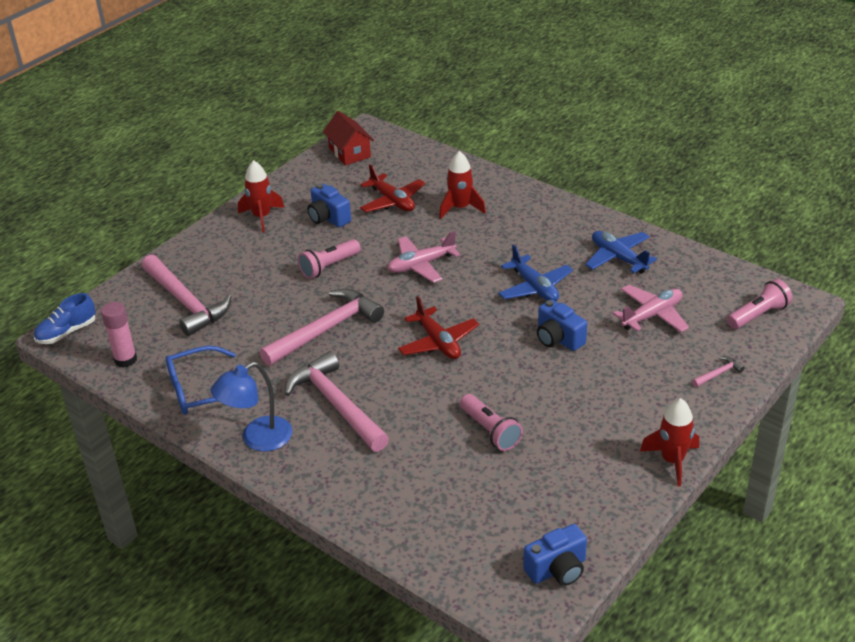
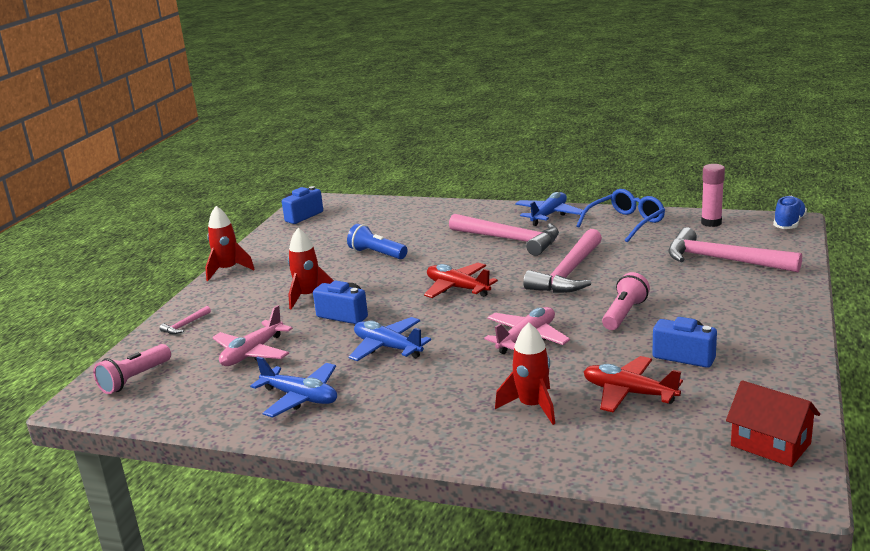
camera: 160 degrees right, 15 degrees down
(258, 439) = (549, 215): blue lamp -> blue plane
(262, 217) = (764, 338): red rocket -> red rocket (308, 296)
(490, 431) = (377, 254): pink flashlight -> blue flashlight

